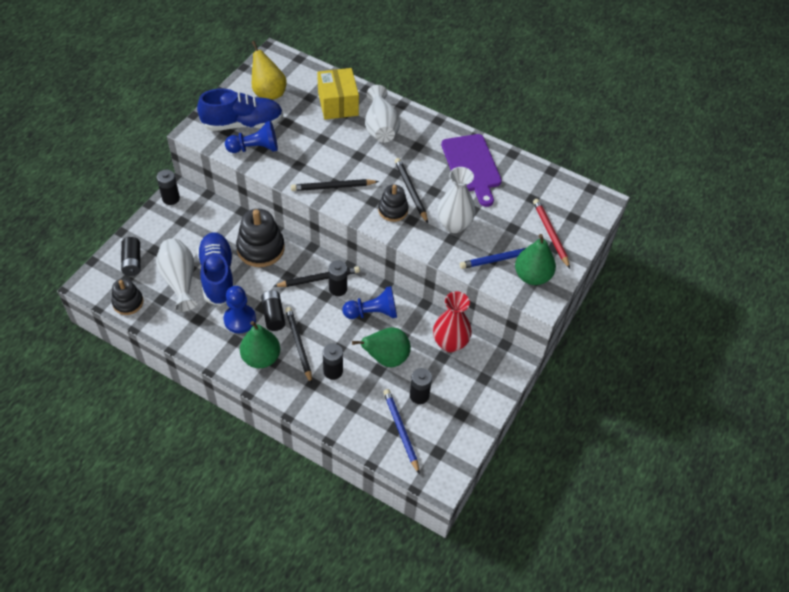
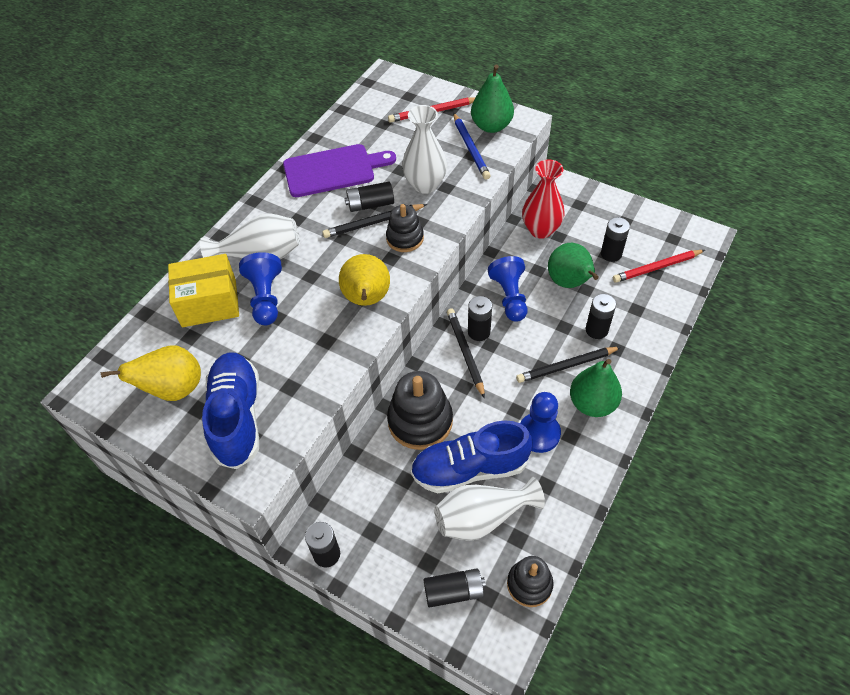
camera: 85 degrees left, 0 degrees up
(255, 148) = (290, 396): blue pawn -> blue pawn (265, 298)
(273, 315) = (526, 396): black battery -> black battery (370, 205)
(332, 187) = (367, 299): black pencil -> yellow pear
(401, 430) = (656, 268): blue pencil -> red pencil

